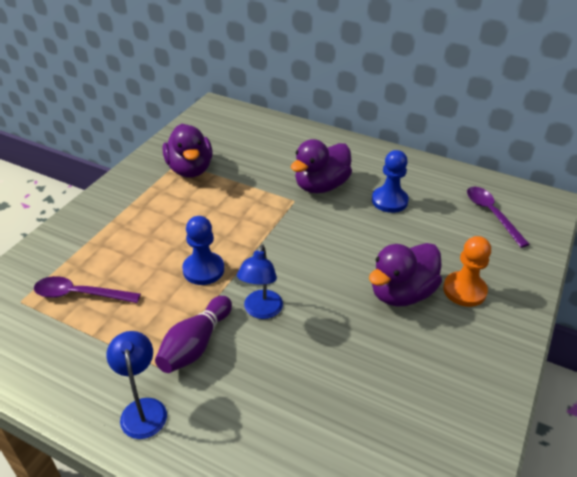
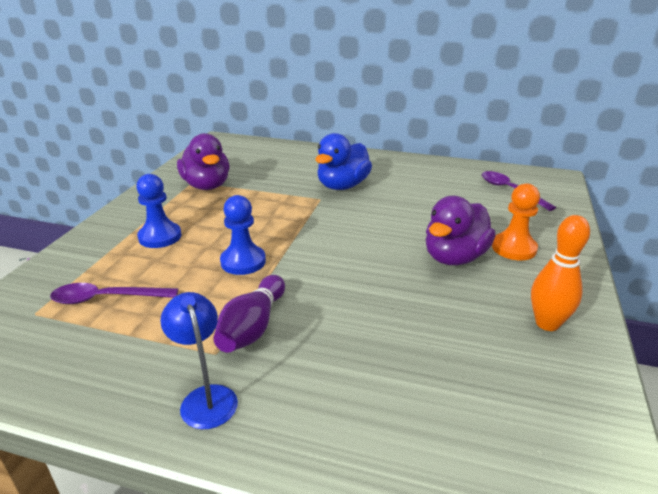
camera: 10 degrees left, 10 degrees down
(261, 311) = (316, 289): blue lamp -> none
(321, 186) = (342, 186): purple duck -> blue duck
(389, 201) = (412, 190): blue pawn -> blue pawn (160, 237)
(460, 384) = (547, 323): none -> orange bowling pin

